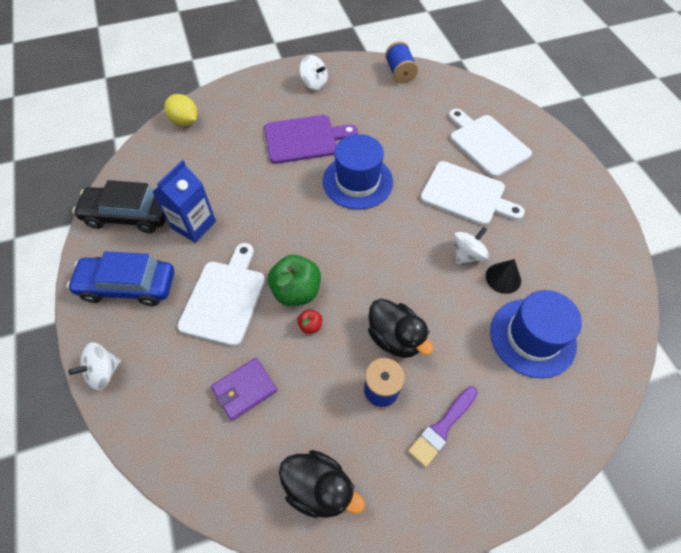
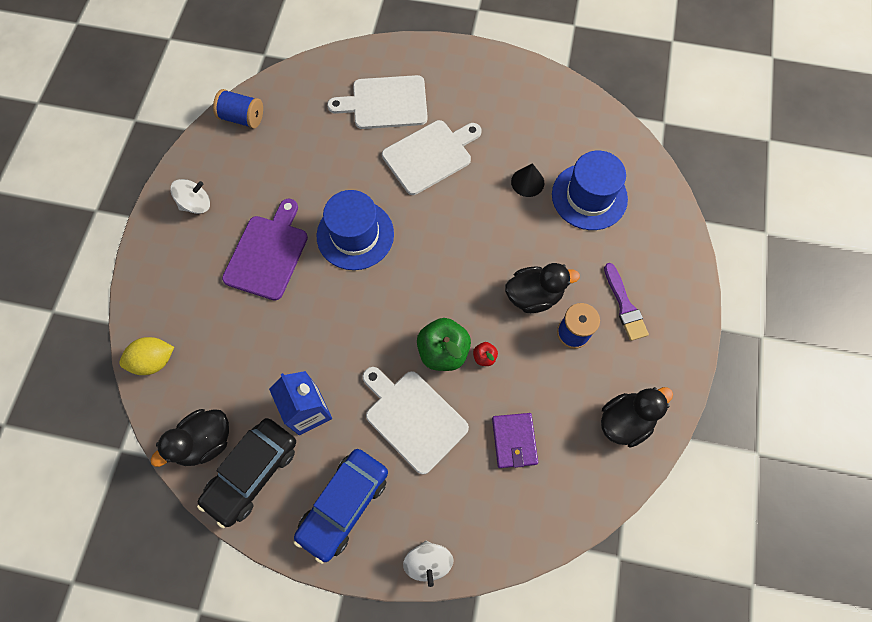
camera: 60 degrees left, 10 degrees up
(139, 177) = (205, 442): none -> black duck
(467, 254) = (490, 194): white spinning top -> none

